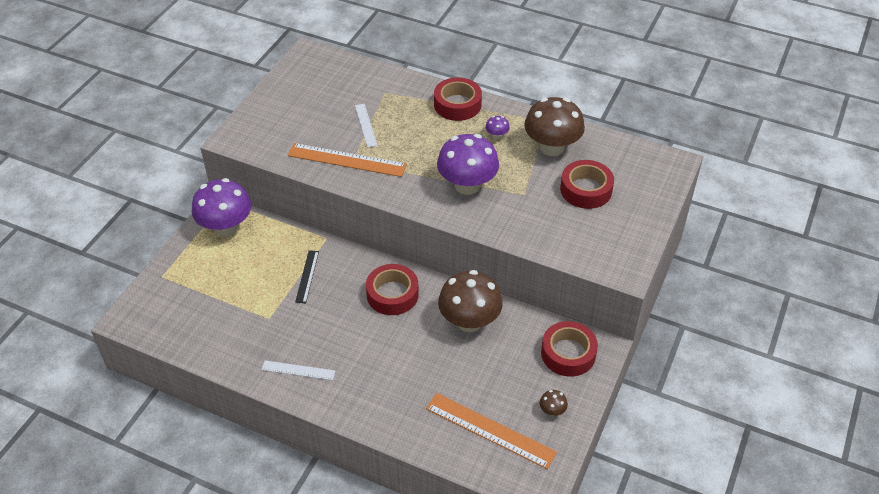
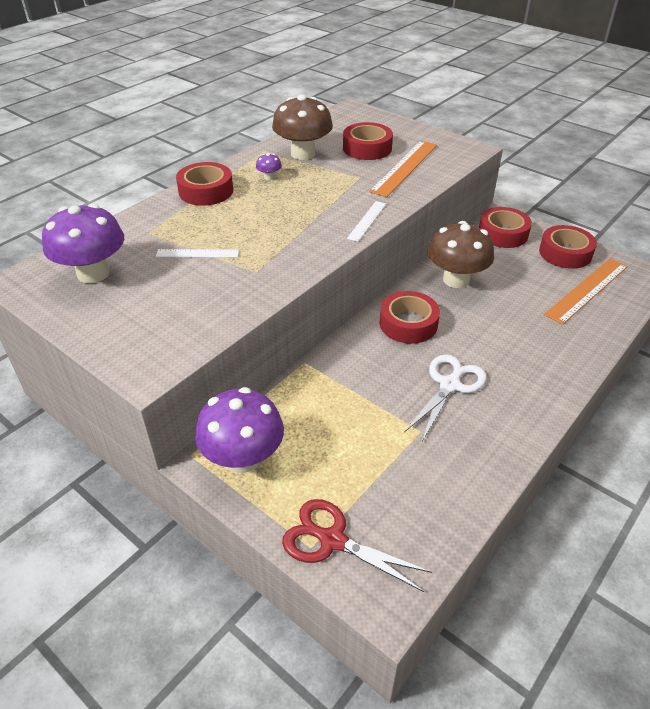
camera: 75 degrees left, 5 degrees down
(167, 285) = (332, 540): none -> red scissors
(298, 370) = (506, 413): white ruler -> white ruler (367, 221)
(307, 276) = (361, 387): black ruler -> none
(322, 331) = (449, 385): none -> white scissors
(347, 160) = (251, 275): orange ruler -> orange ruler (404, 167)
(467, 185) = (333, 204): purple mushroom -> purple mushroom (93, 273)
(552, 411) = (565, 253): brown mushroom -> red tape

